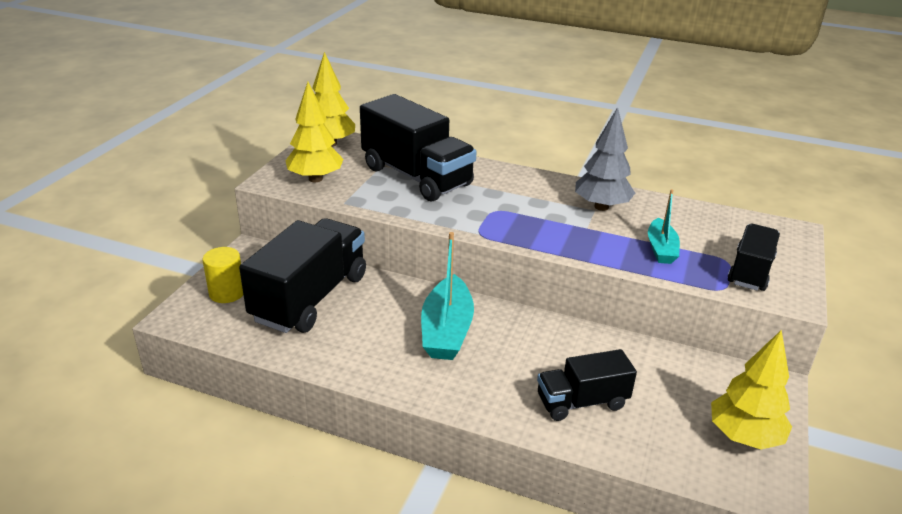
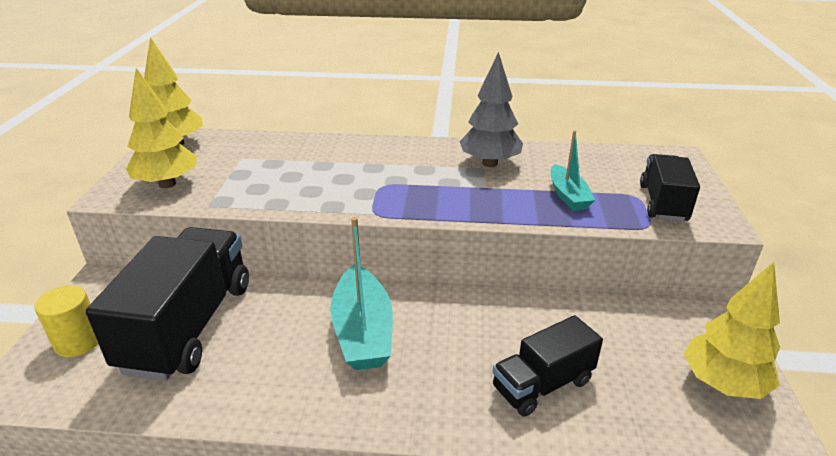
camera: 15 degrees left, 0 degrees up
(416, 176) = (284, 163): black truck -> none

